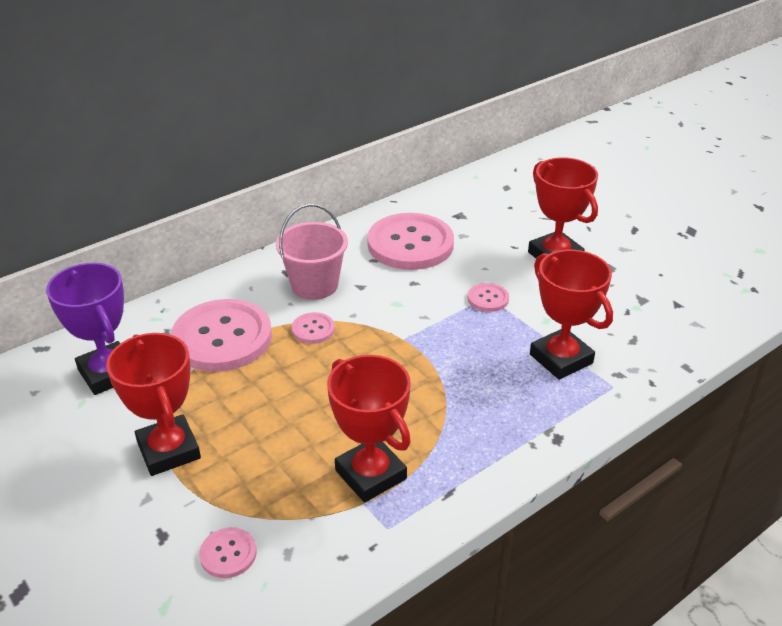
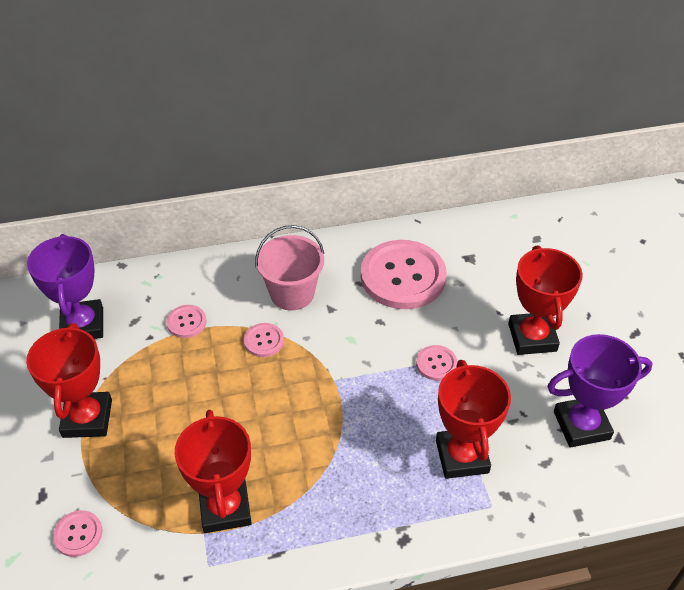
camera: 25 degrees right, 10 degrees up
(222, 338) = (186, 322): pink button -> pink button, size x0.44
(641, 304) = (581, 425): none -> purple trophy

